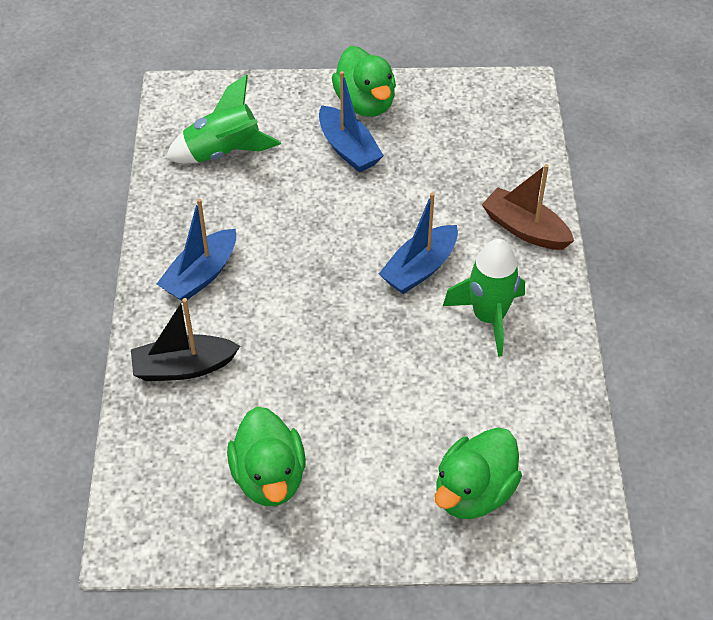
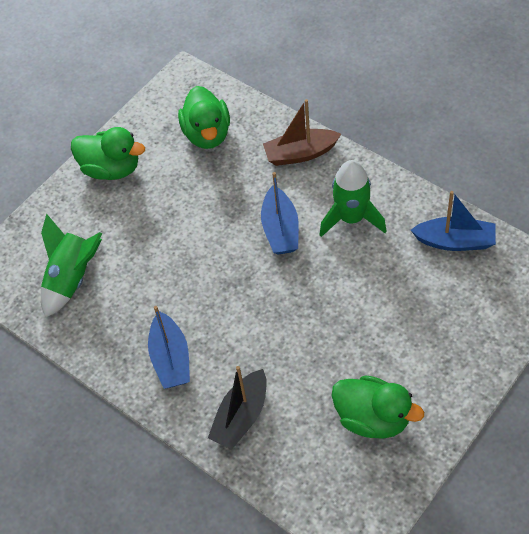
camera: 45 degrees left, 5 degrees up
(348, 149) = (142, 204): blue boat -> blue boat (455, 241)
(474, 493) = (473, 312): green duck -> green duck (207, 134)

